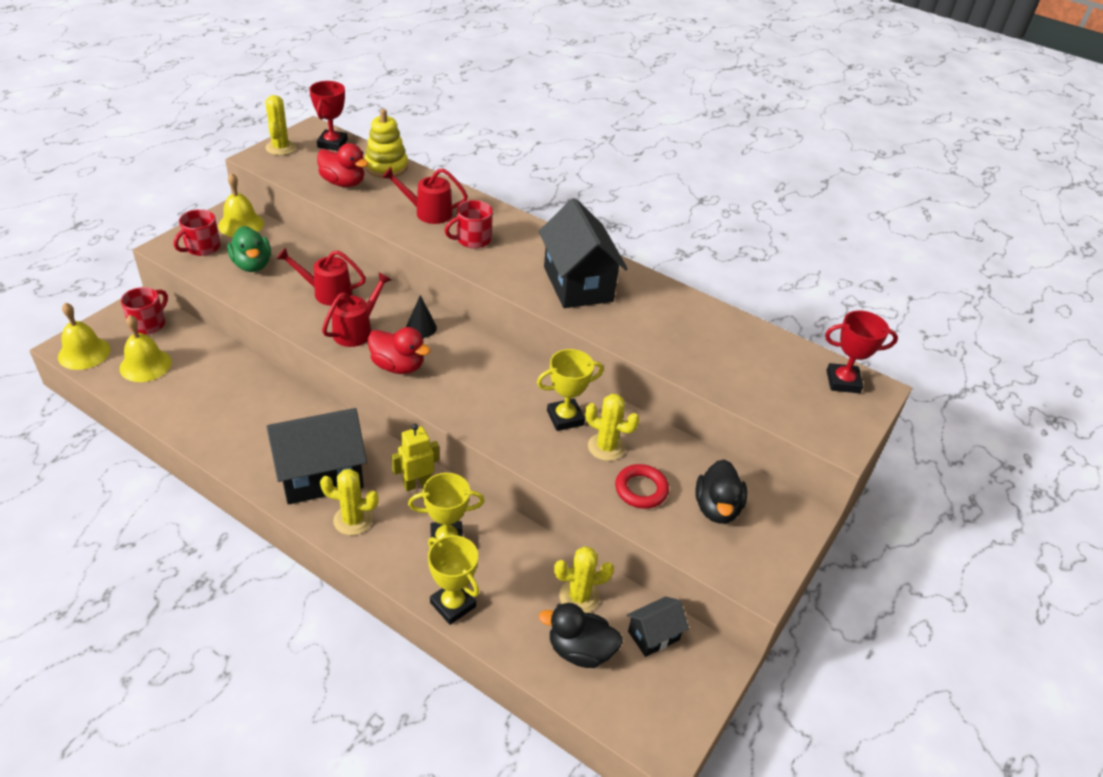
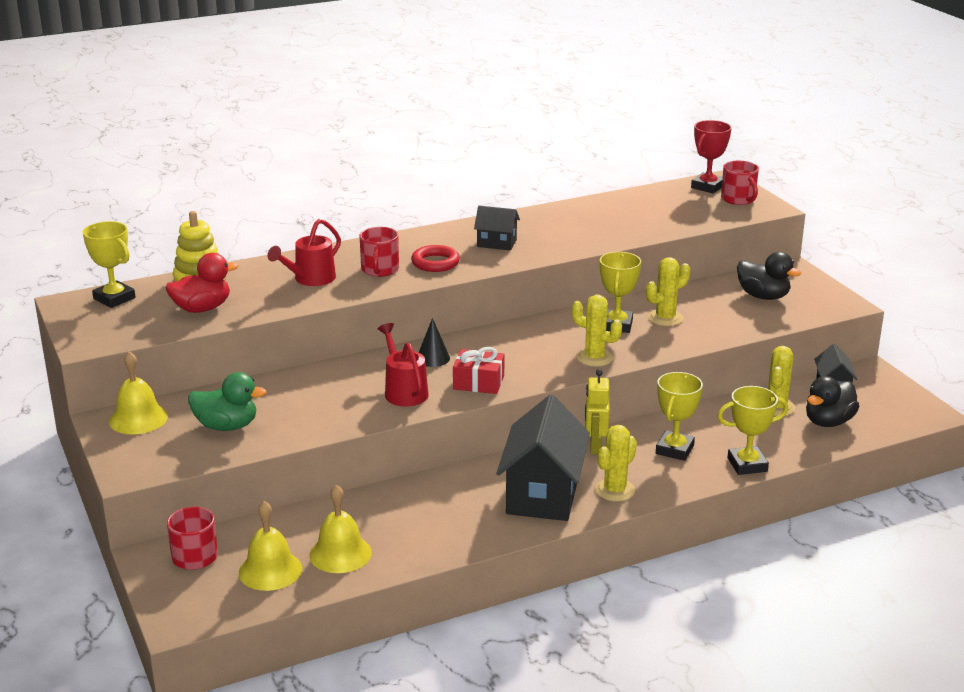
camera: 55 degrees left, 15 degrees down
(84, 353) = (202, 611): yellow bell -> yellow bell (340, 553)
(202, 247) = (155, 451): red mug -> red mug (738, 199)
(280, 148) = (83, 328): yellow cactus -> yellow cactus (594, 358)
(326, 293) = (325, 394): red watering can -> none
(332, 144) = (114, 298): red trophy -> yellow trophy
(398, 366) = (478, 382): red duck -> red gift
(578, 284) = (496, 243): black house -> black house, size x0.50
(641, 489) = (722, 318): red ring -> red ring (435, 263)

